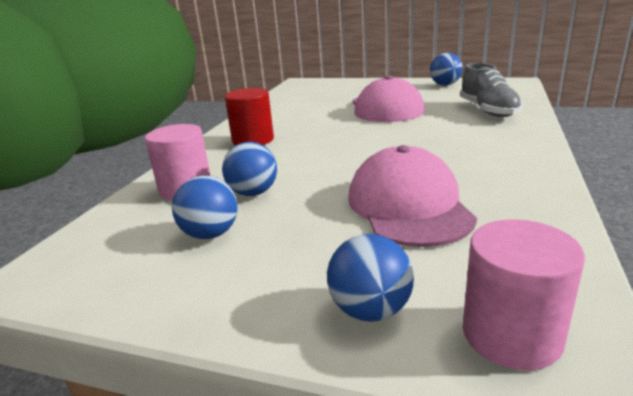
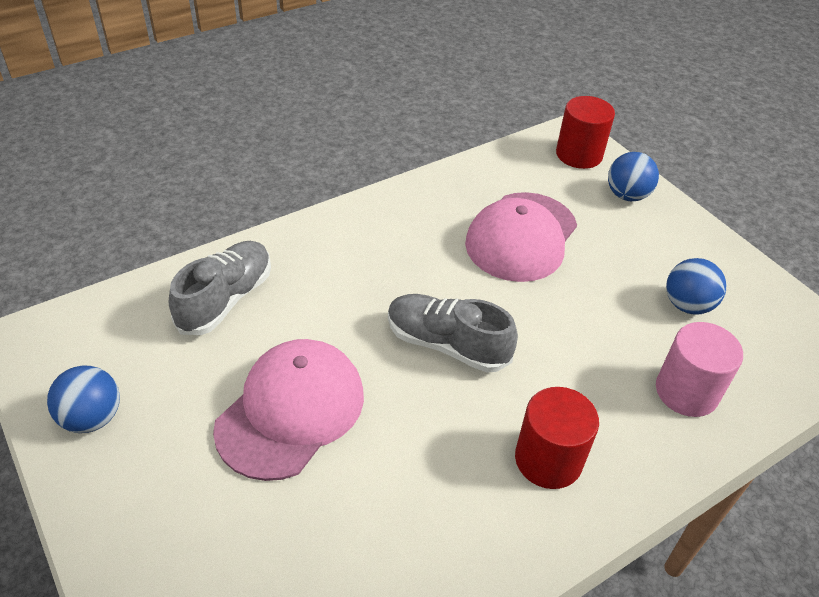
camera: 145 degrees left, 20 degrees up
(253, 193) = (623, 335): blue ball -> none
(358, 144) = (447, 344): none -> grey shoe
(511, 335) = (579, 155): pink cylinder -> red cylinder

